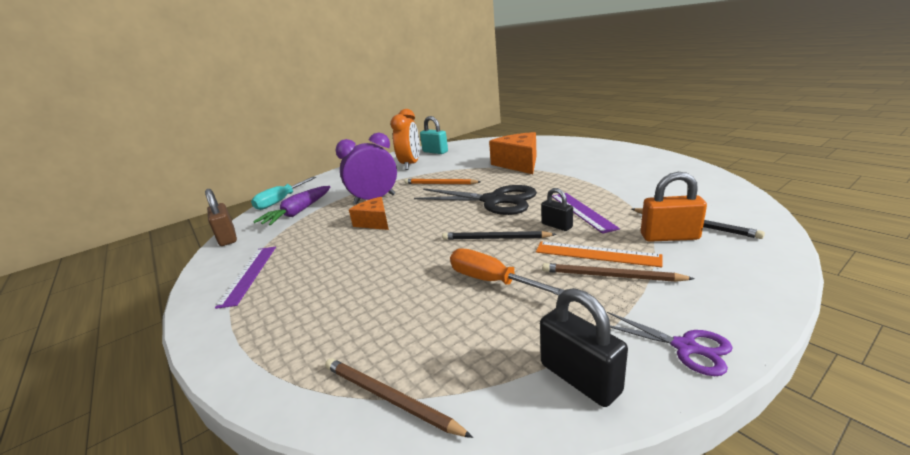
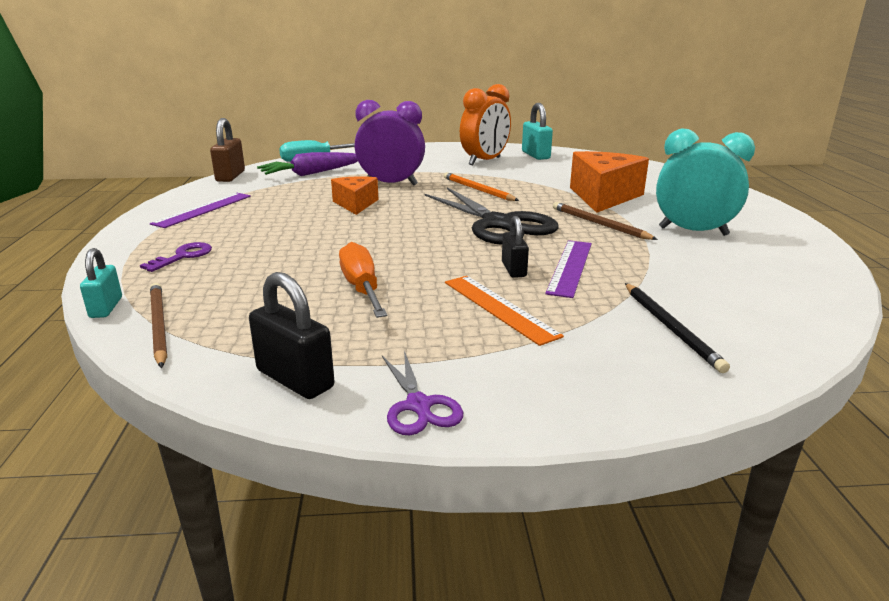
camera: 30 degrees right, 0 degrees up
(301, 322) = (183, 256): none -> purple key
(305, 410) = (106, 307): none -> turquoise padlock
(495, 238) = (432, 257): black pencil -> none
(579, 378) = (295, 379): black padlock -> black padlock turned 45 degrees counterclockwise
(598, 167) = (693, 231): none -> turquoise clock
(610, 276) = (471, 330): brown pencil -> brown pencil (599, 224)
(669, 237) = (613, 326): orange padlock -> none

